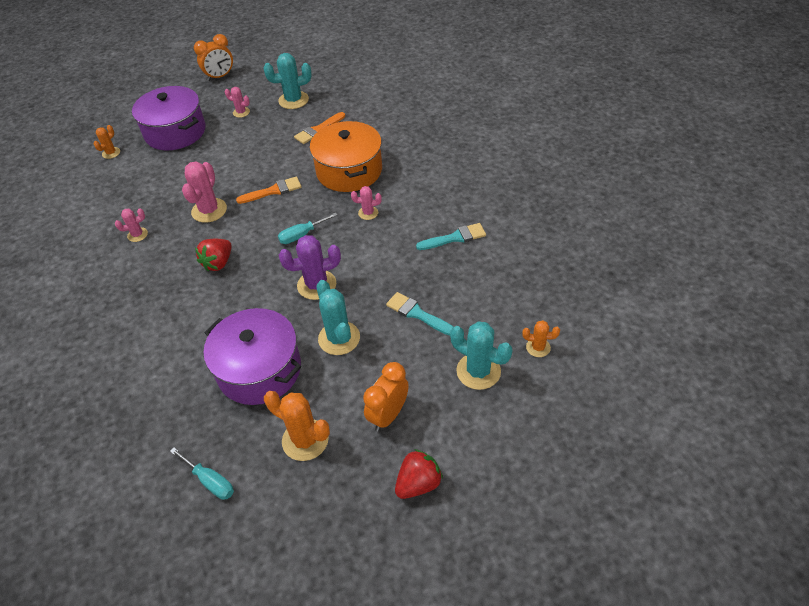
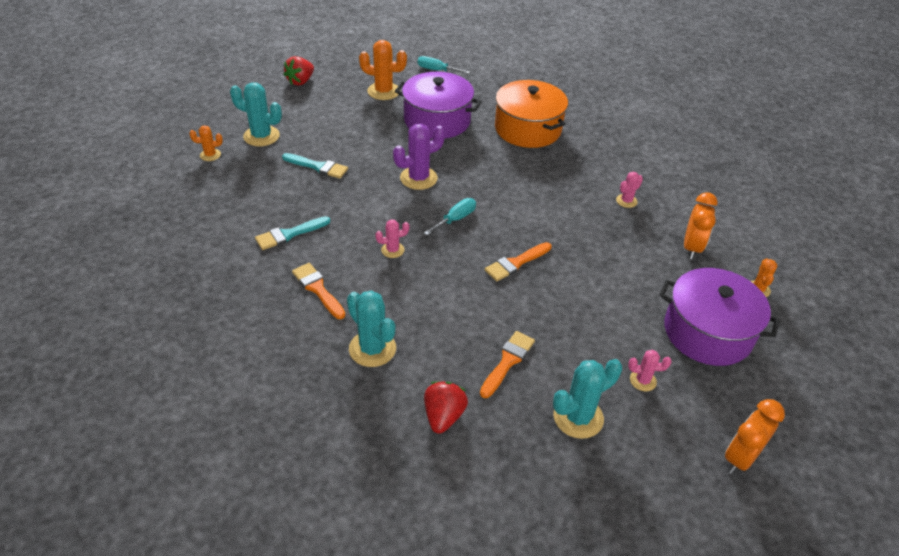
camera: 160 degrees right, 5 degrees down
(209, 210) = (573, 233): pink cactus -> none
(218, 263) = (524, 185): red strawberry -> red strawberry (443, 416)
(339, 338) = (382, 144): turquoise cactus -> turquoise cactus (372, 349)
(349, 171) = (435, 300): orange pot -> orange pot (527, 129)
(388, 415) = (328, 107): orange clock -> orange clock (691, 248)
(436, 188) = (318, 289): none -> orange brush

